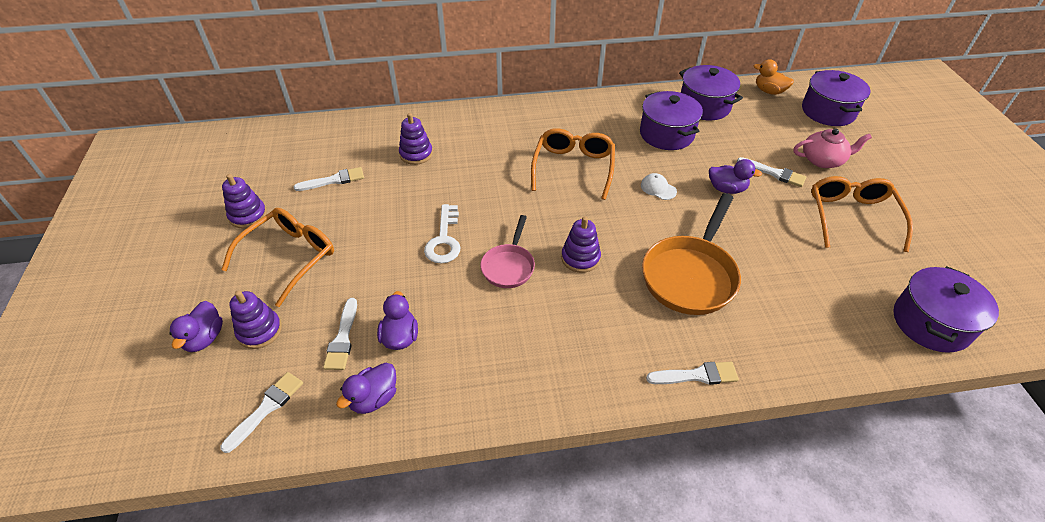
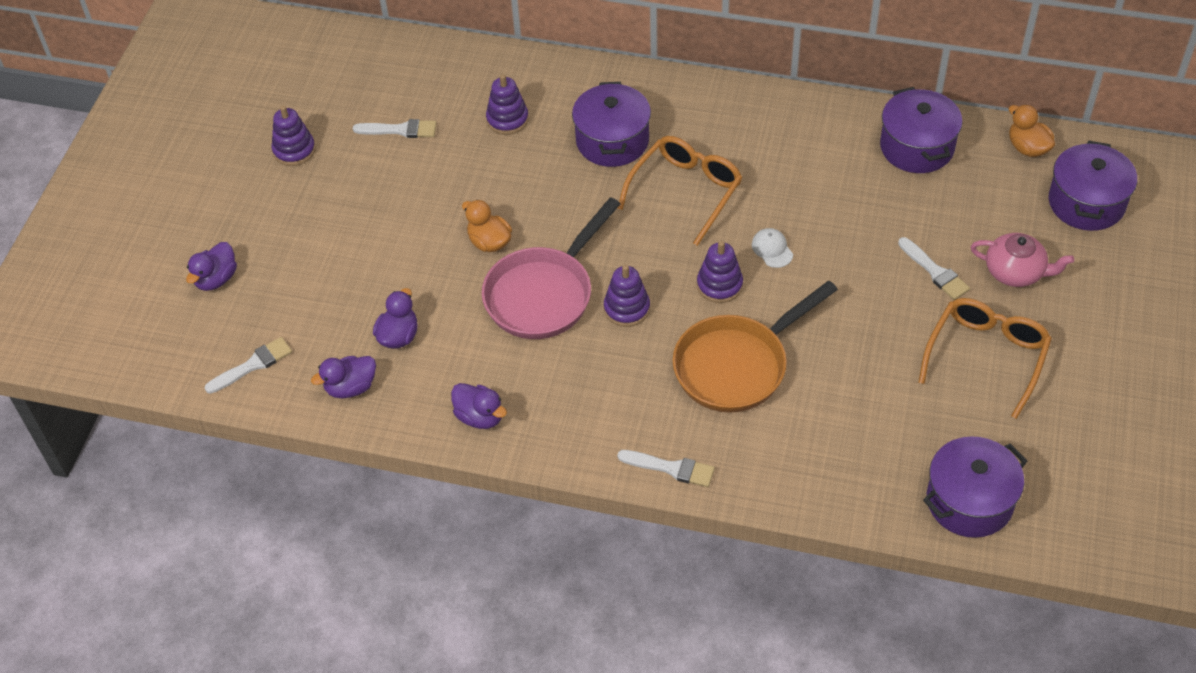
camera: 25 degrees right, 5 degrees up
(260, 331) = (268, 287): purple stacking toy -> purple stacking toy (719, 285)
(290, 257) = (321, 214): orange glasses -> none
(343, 338) = (343, 320): white brush -> none
(444, 240) = (489, 242): white key -> orange duck
(509, 266) = (544, 294): pink pan -> pink pan, size x1.74
(666, 134) = (835, 176): purple pot -> purple pot (612, 141)
(726, 189) = (857, 275): purple duck -> purple duck (480, 417)

